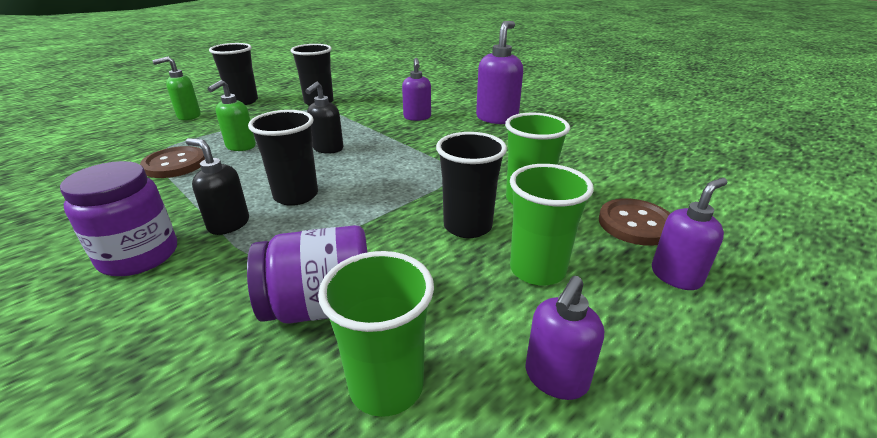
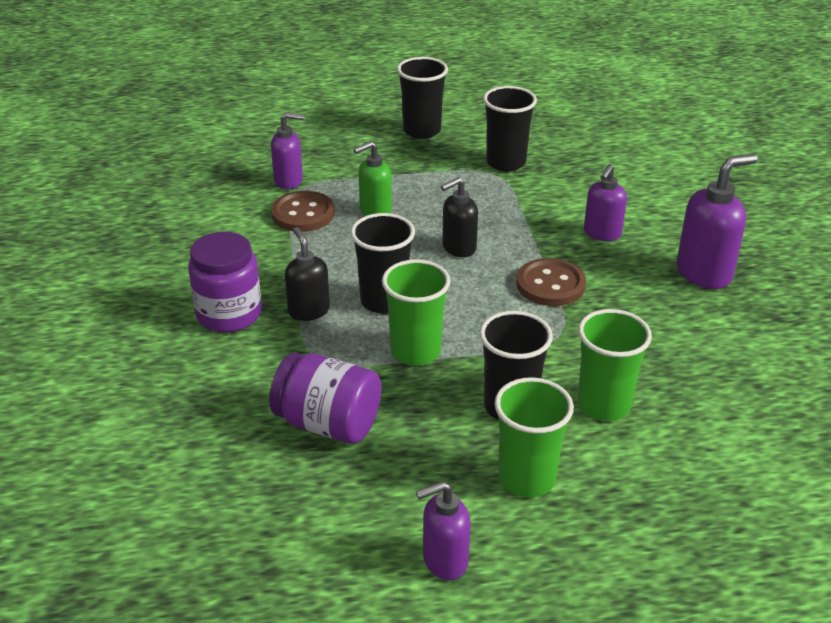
camera: 35 degrees right, 5 degrees up
(188, 116) = (351, 139): green soap dispenser -> none
(386, 386) = (328, 503): green cup -> green cup (415, 351)
(635, 224) = (684, 484): brown button -> brown button (550, 285)
(676, 276) = (649, 548): purple soap dispenser -> purple soap dispenser (289, 181)

